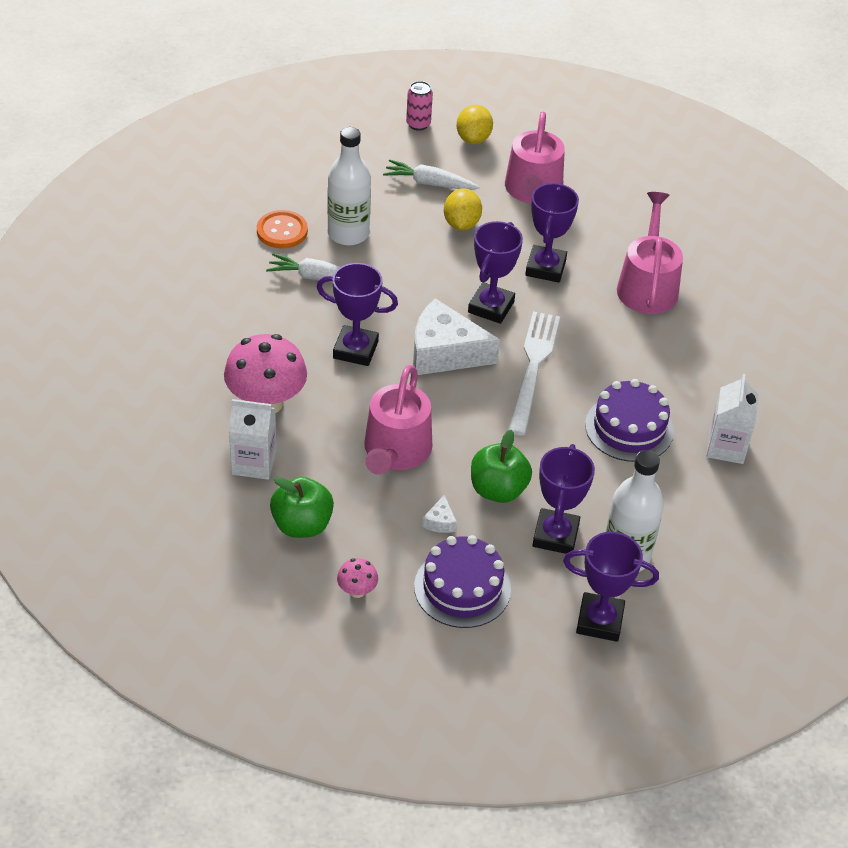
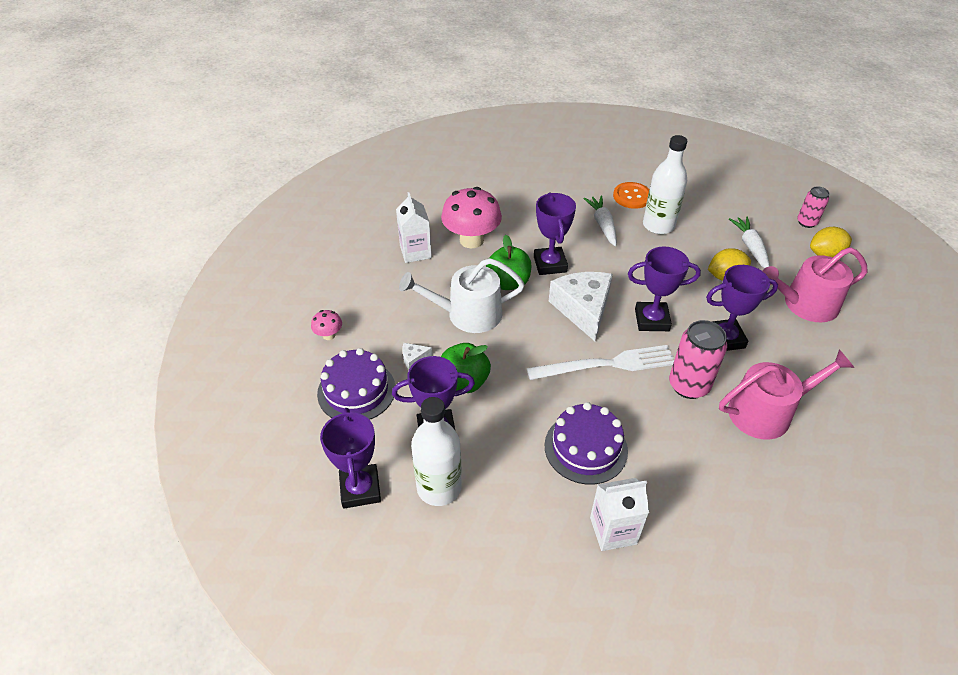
camera: 70 degrees right, 0 degrees up
(302, 525) = (374, 290): green apple -> green apple (508, 283)
(395, 451) = (467, 314): pink watering can -> white watering can
(591, 322) = (688, 385): none -> pink can

